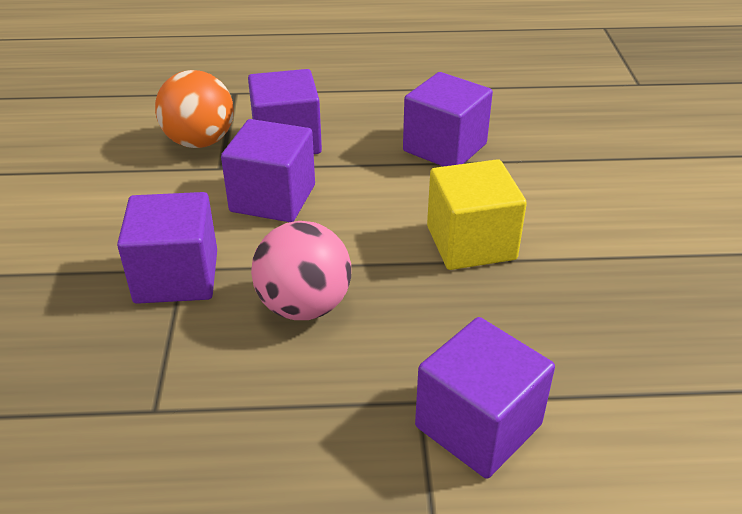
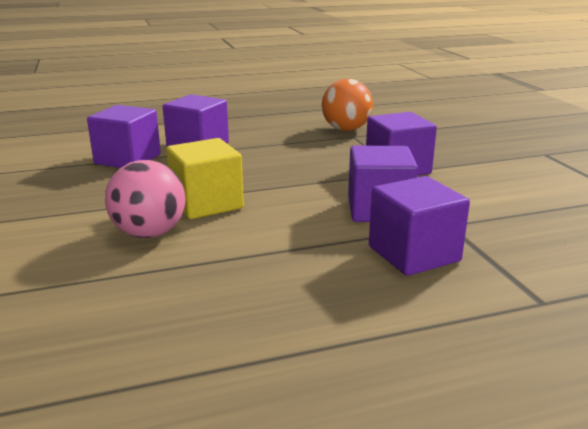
camera: 165 degrees right, 15 degrees down
(200, 142) = (496, 241): orange ball -> orange ball (346, 129)
(304, 306) = (308, 167): pink ball -> pink ball (149, 233)
(445, 147) = (242, 270): purple cube -> purple cube (128, 159)

